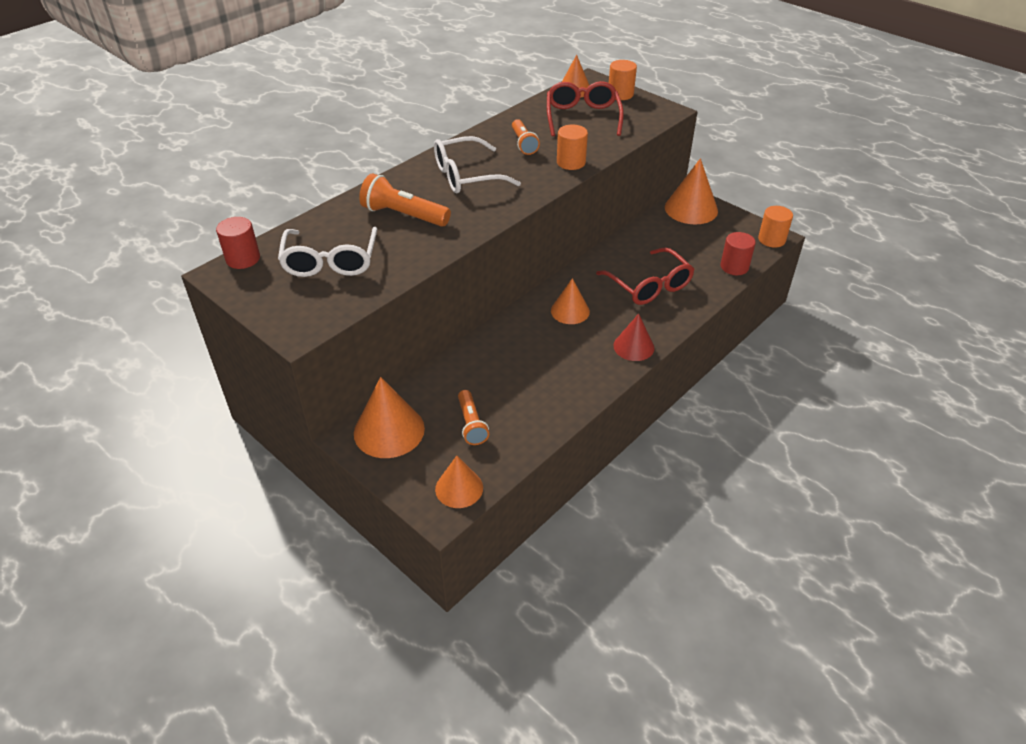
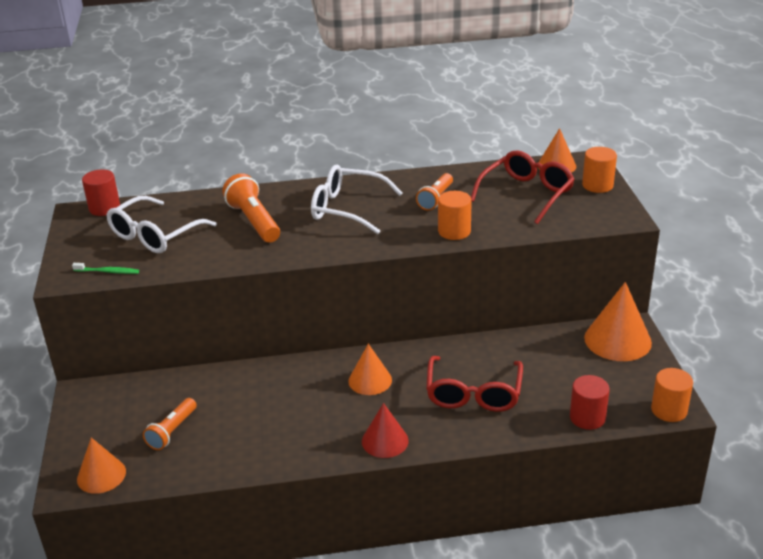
camera: 40 degrees right, 10 degrees down
(332, 309) = (108, 271): none -> green toothbrush
(389, 430) = (112, 402): orange cone -> none

